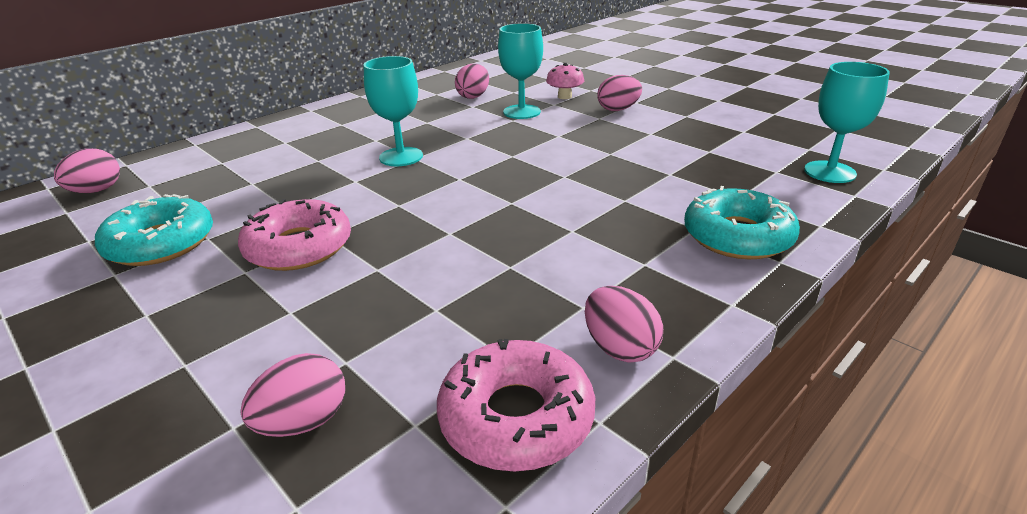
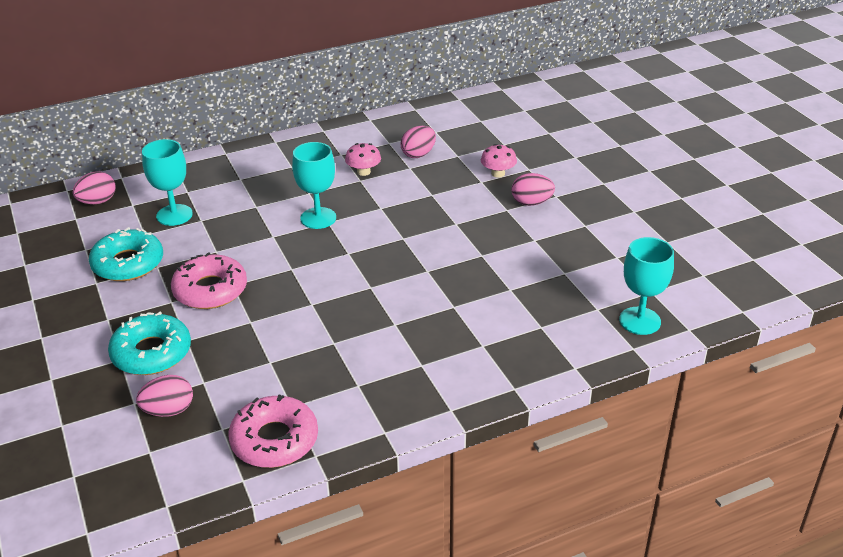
camera: 20 degrees right, 5 degrees up
(426, 116) = (363, 172): none -> pink mushroom
(522, 112) = (446, 186): turquoise goblet -> turquoise goblet (174, 215)
(619, 348) = (358, 418): pink egg -> none
(737, 236) = (505, 360): turquoise donut -> turquoise donut (151, 353)

